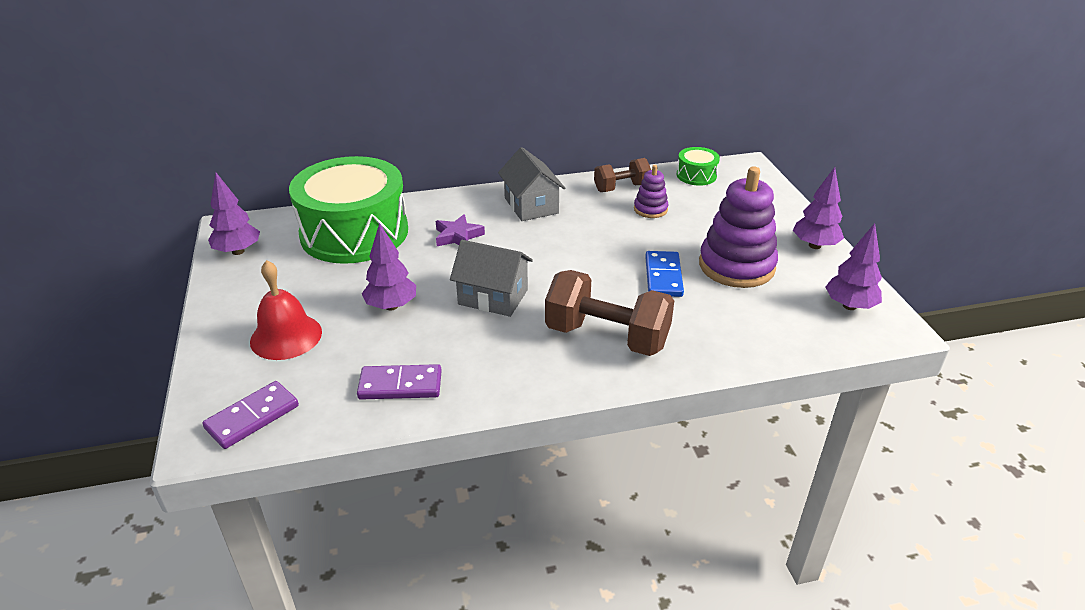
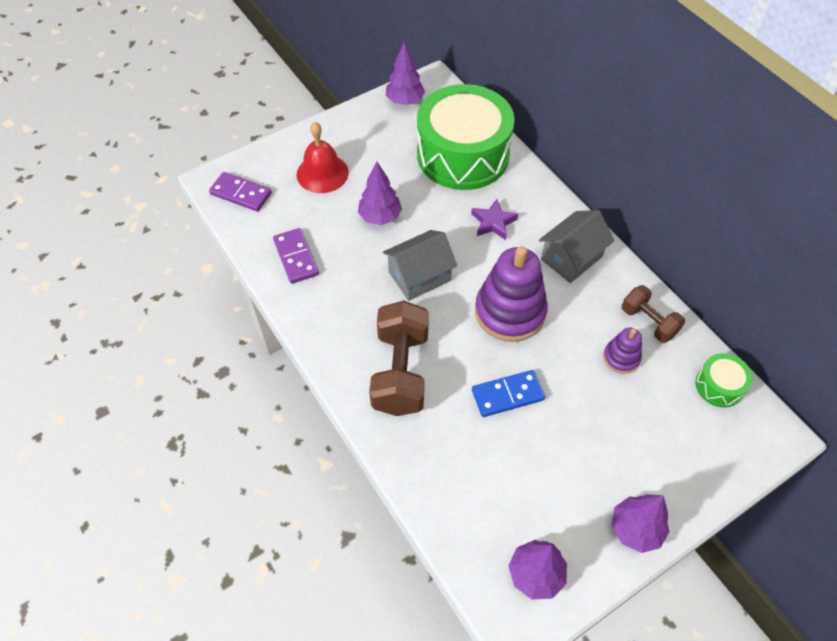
camera: 70 degrees right, 20 degrees up
(493, 297) = (419, 276): grey house -> grey house turned 60 degrees clockwise
(736, 266) = (556, 456): purple stacking toy -> purple stacking toy (510, 312)

